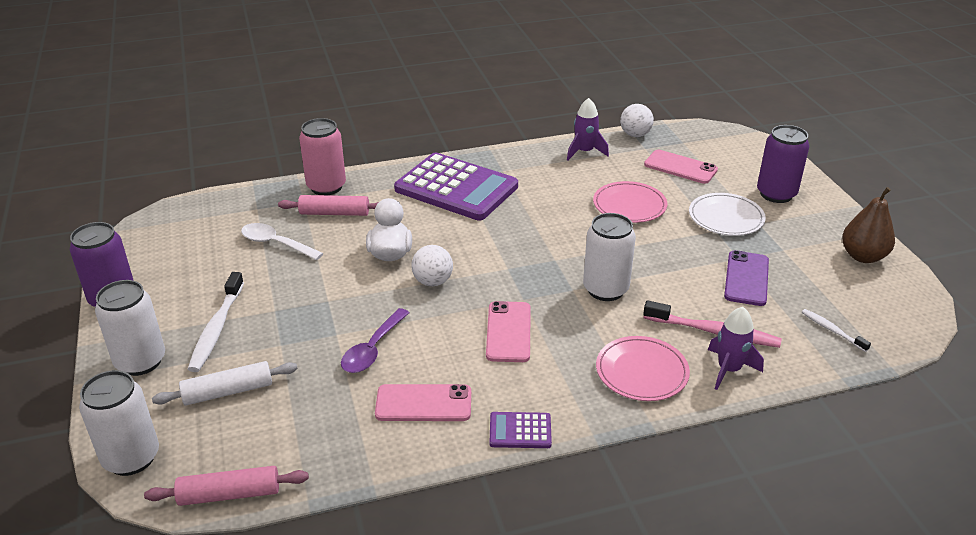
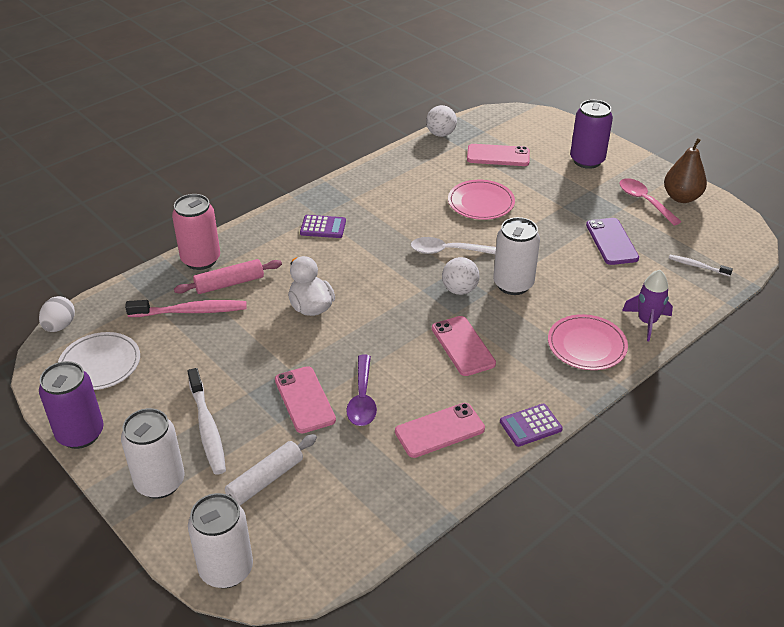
camera: 25 degrees left, 5 degrees up
(169, 208) = (60, 326): none -> white egg
(229, 494) = (339, 565): pink rolling pin -> none
(276, 243) = (197, 329): white spoon -> white spoon (446, 251)
(319, 332) = (304, 400): none -> pink phone
(433, 281) = (367, 321): white ball -> white ball (459, 290)
(456, 188) = (323, 227): purple calculator -> purple calculator, size x0.42
(584, 152) = (409, 162): purple rocket -> none
(713, 331) = (616, 294): pink toothbrush -> pink toothbrush (190, 311)
(726, 217) = (563, 192): white plate -> white plate (100, 364)
(814, 249) = (644, 201): none -> pink spoon

